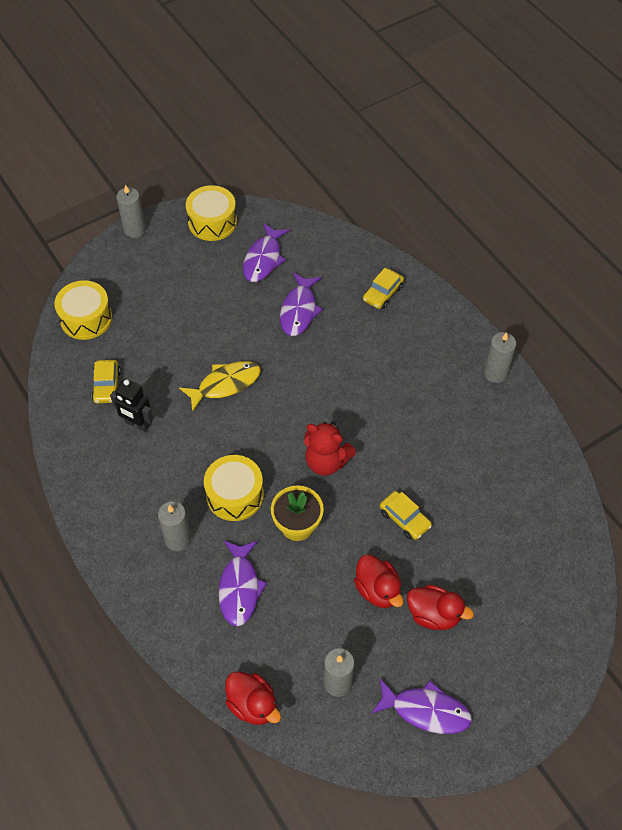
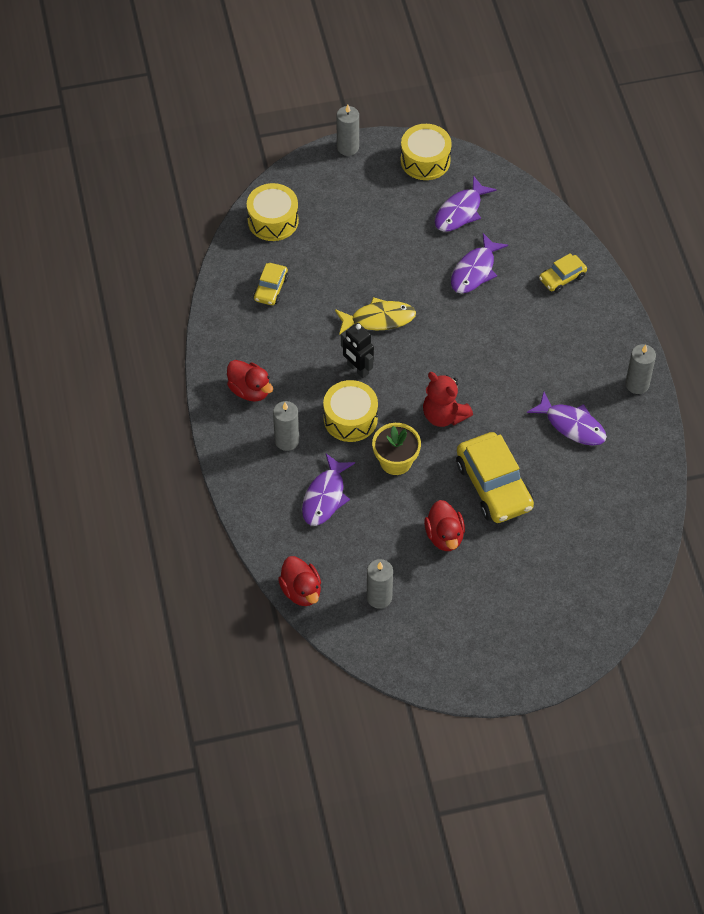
camera: 20 degrees right, 0 degrees up
(137, 424) = (286, 331): black robot -> black robot (357, 369)
(405, 519) = (494, 485): yellow car -> yellow car, size x1.92
(426, 710) = (445, 642): purple fish -> purple fish (572, 425)
(434, 615) = (485, 571): red duck -> red duck (250, 390)

